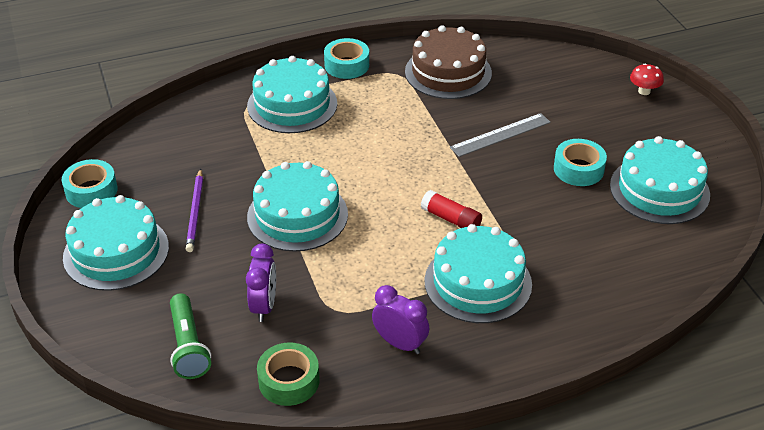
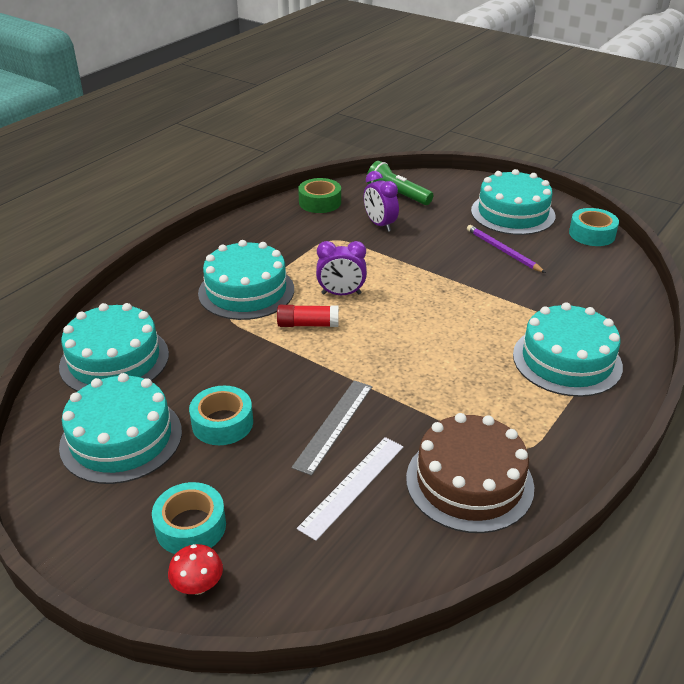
camera: 145 degrees right, 5 degrees down
(297, 215) = (430, 278): turquoise cake -> turquoise cake (114, 360)
(347, 65) = (584, 432): turquoise tape -> turquoise tape (191, 526)
(400, 343) = (270, 240): purple clock -> purple clock (341, 294)
(519, 98) = (352, 486): none -> white ruler

